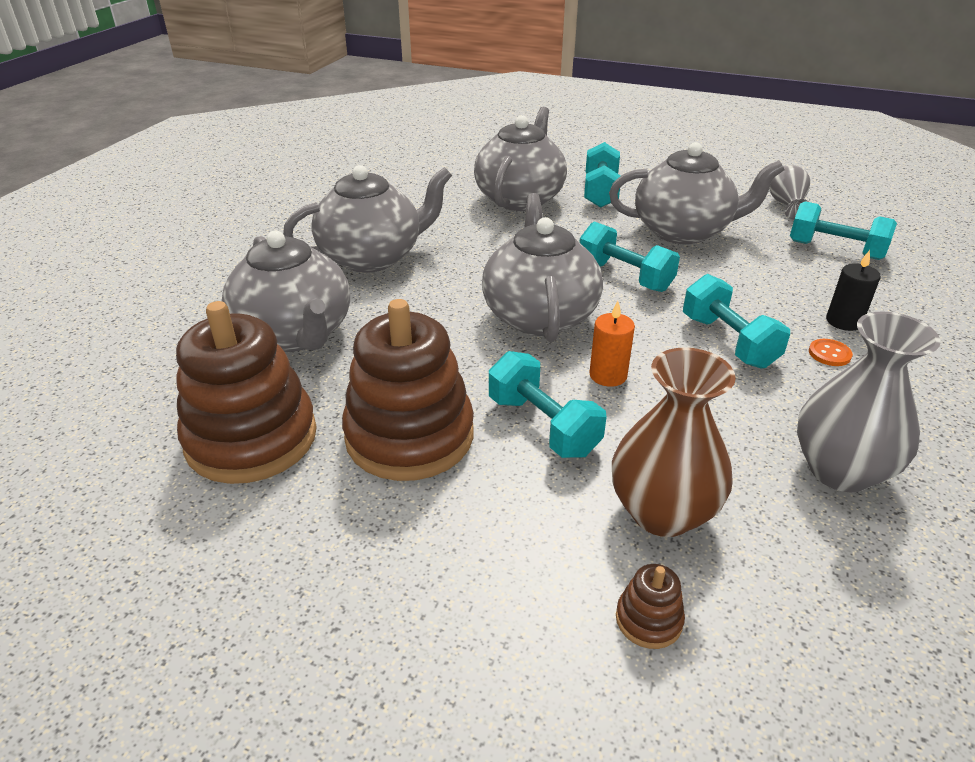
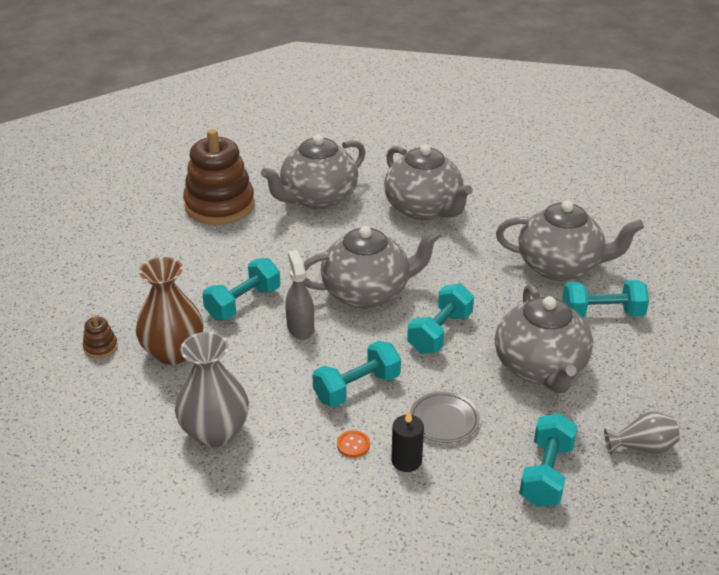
camera: 80 degrees right, 0 degrees up
(409, 436) = (228, 255): brown stacking toy -> none
(608, 375) = (300, 328): orange candle -> grey spray bottle
(773, 292) = (444, 420): none -> grey plate

